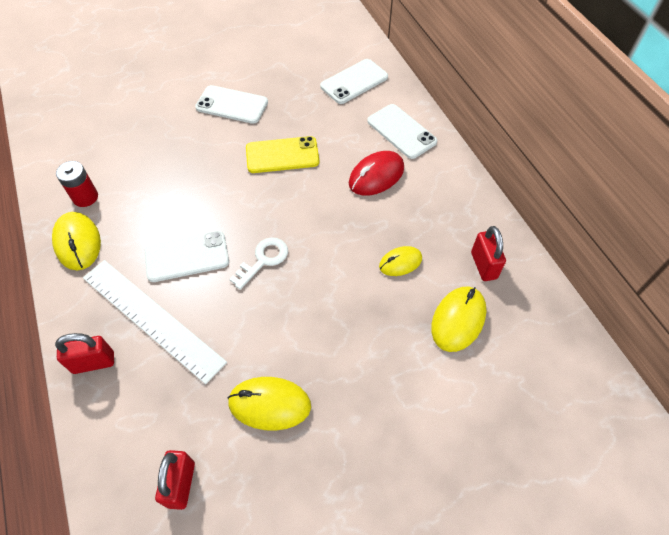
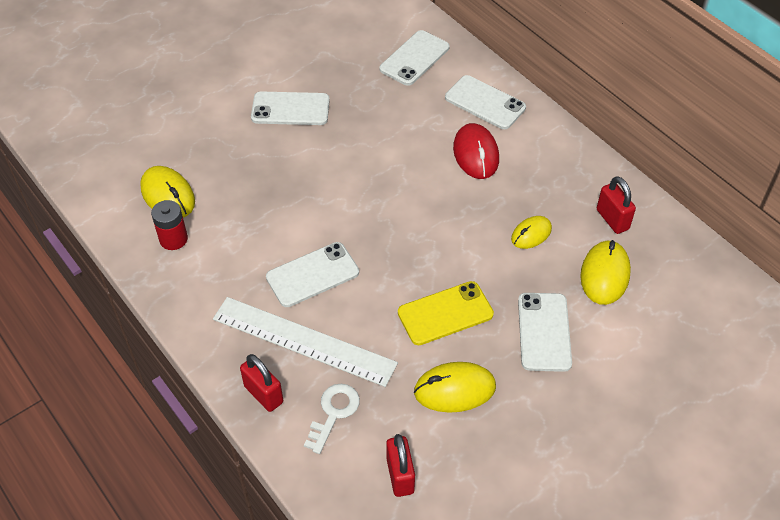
camera: 15 degrees left, 5 degrees down
(78, 243) = (189, 286): yellow mouse -> yellow mouse (168, 195)
(93, 362) = (264, 394): red padlock -> red padlock turned 75 degrees clockwise
(263, 260) = (393, 261): white key -> white key (334, 413)
(282, 155) = (369, 152): yellow phone -> yellow phone (445, 313)
(376, 176) = (476, 154): red mouse -> red mouse turned 45 degrees counterclockwise
(378, 365) = (544, 332): none -> white phone

